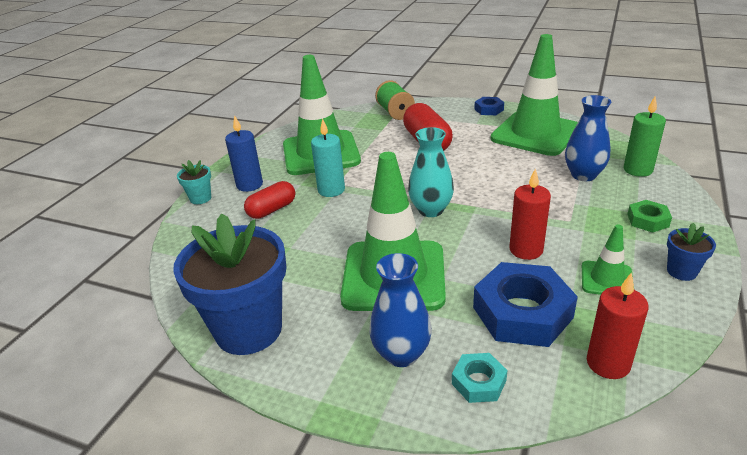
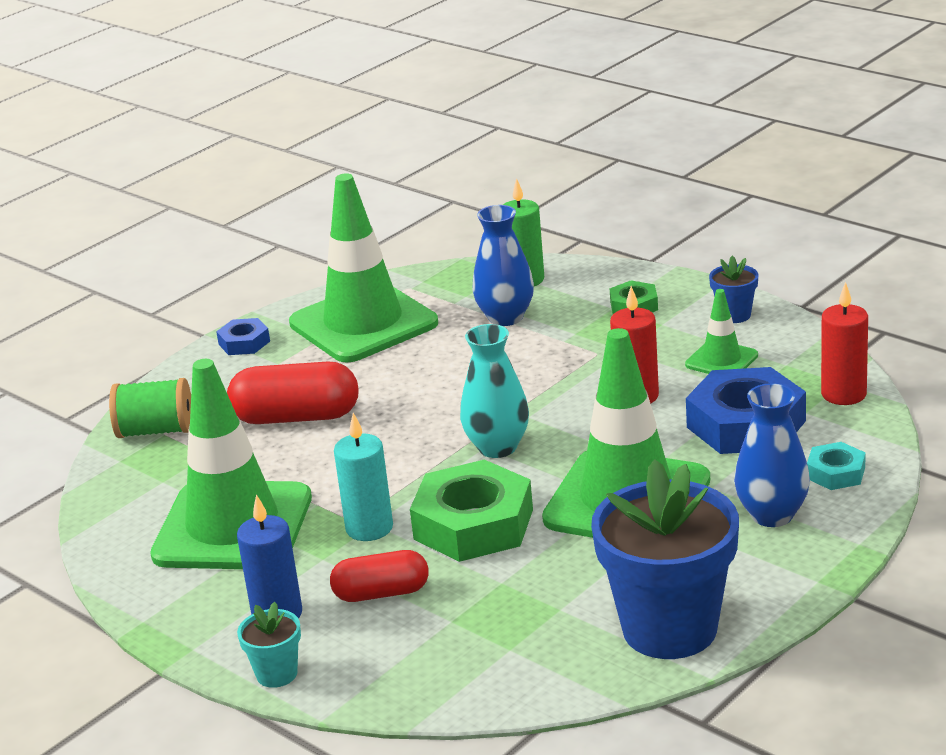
camera: 70 degrees left, 5 degrees down
(272, 210) = (381, 593): red capsule -> red capsule turned 75 degrees counterclockwise
(345, 222) = (473, 524): none -> green nut

